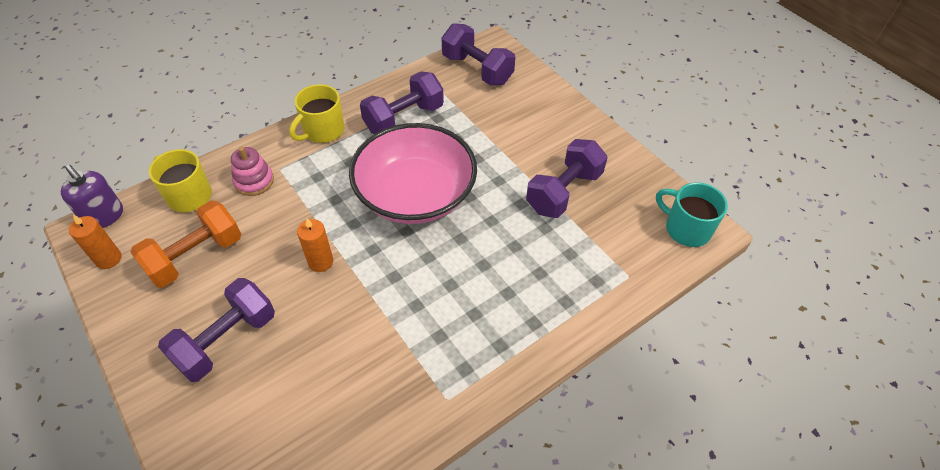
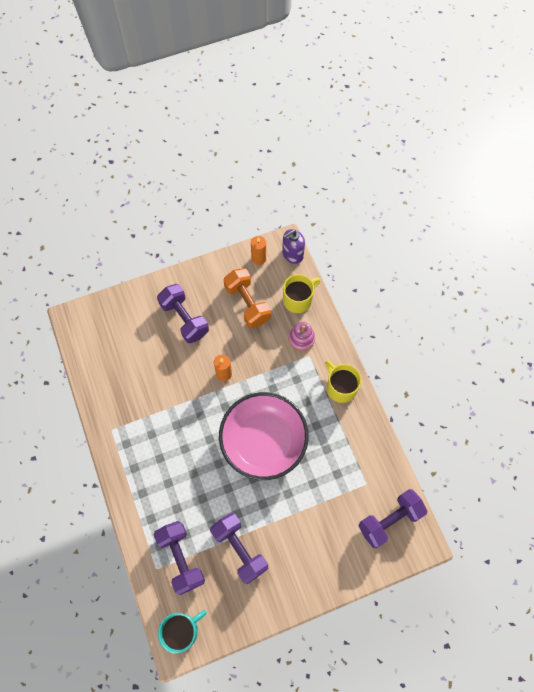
camera: 105 degrees right, 15 degrees up
(404, 118) = (342, 448): purple dumbbell -> purple dumbbell (181, 558)

